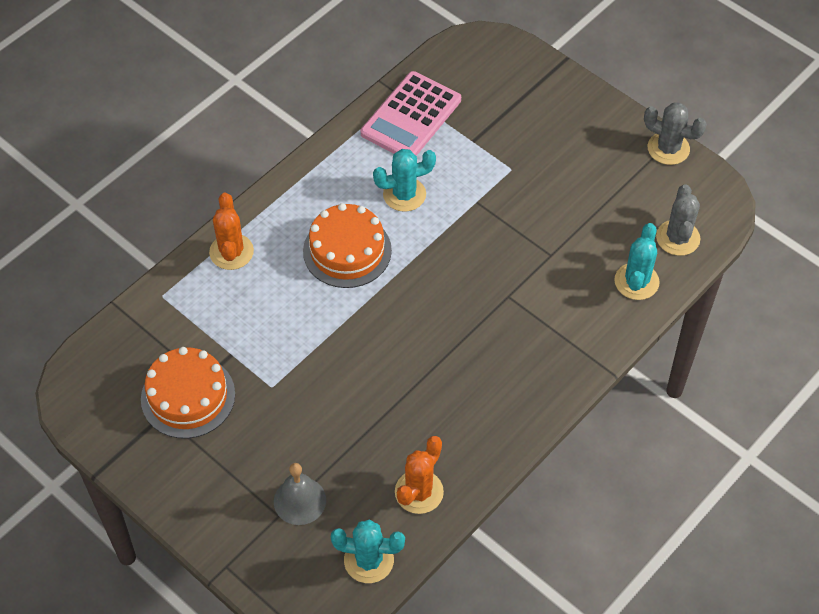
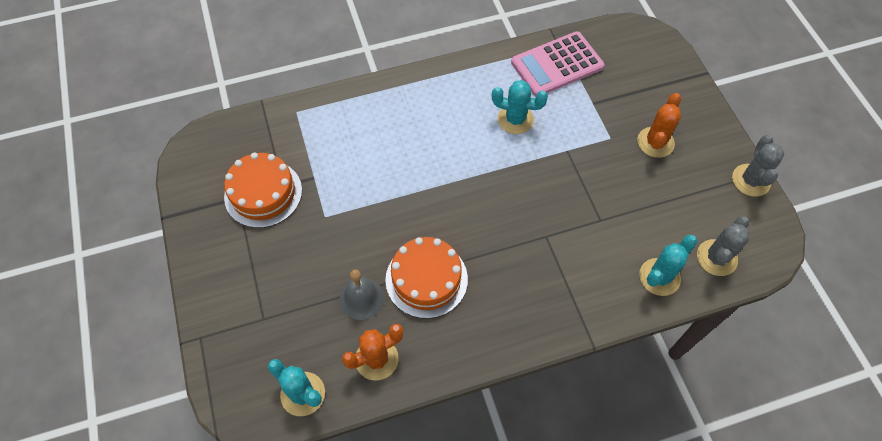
camera: 30 degrees right, 5 degrees up
(231, 252) = (364, 103): orange cactus -> orange cactus (655, 142)
(300, 500) = (285, 316): grey bell -> grey bell (361, 298)
(347, 251) = (446, 141): orange cake -> orange cake (426, 279)
(668, 148) = (751, 180): grey cactus -> grey cactus turned 45 degrees clockwise

